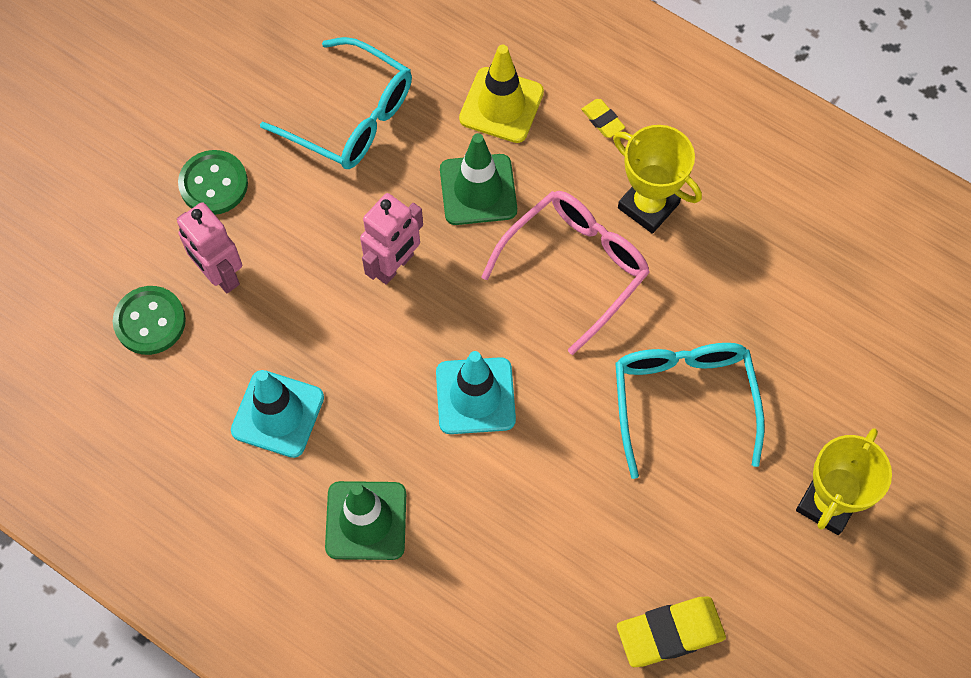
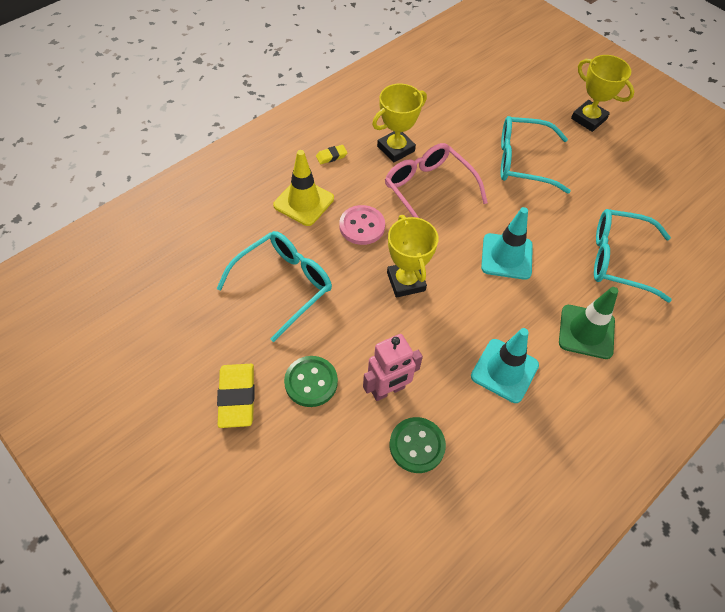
camera: 80 degrees left, 10 degrees down
(394, 265) = (406, 281): pink robot -> yellow trophy
(478, 190) = (362, 226): green traffic cone -> pink button
(514, 565) = (619, 259): none -> turquoise glasses
(670, 633) = (660, 198): yellow eraser -> yellow eraser (237, 397)

